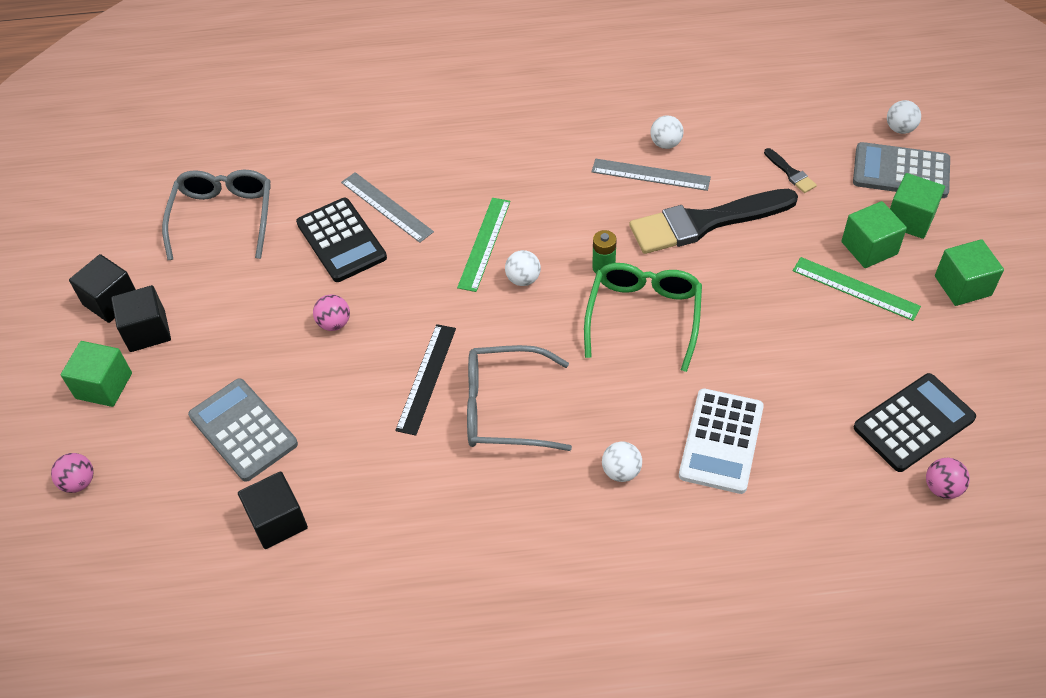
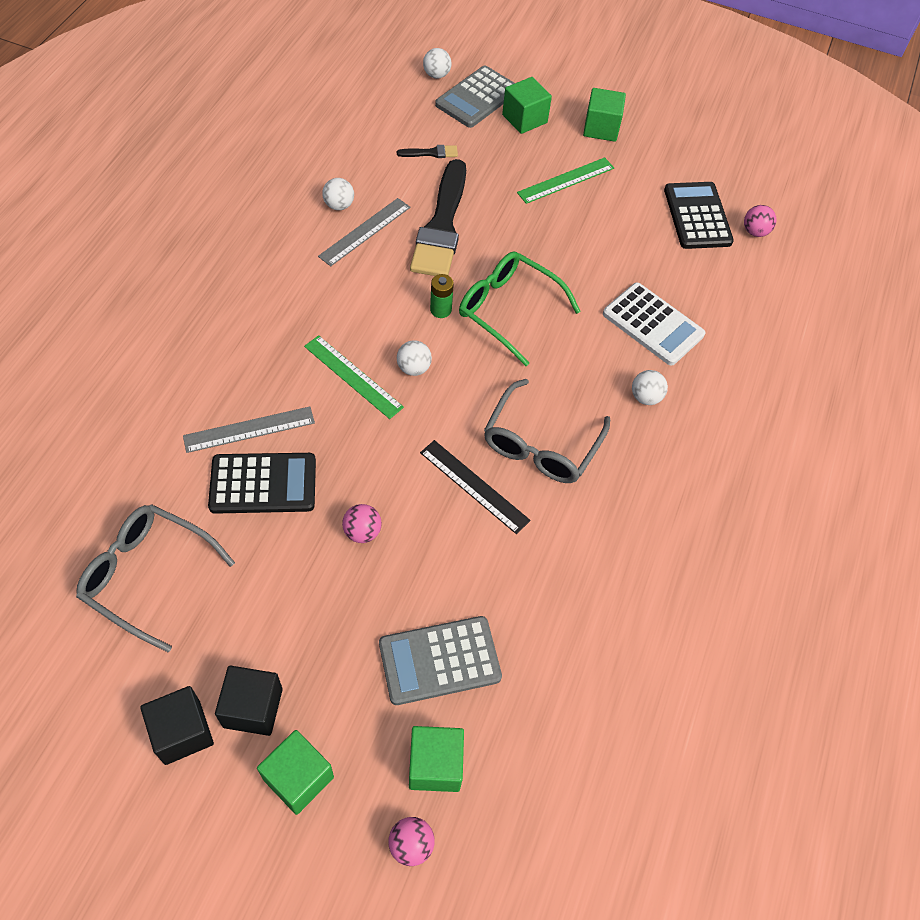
camera: 70 degrees left, 5 degrees up
(277, 521) = (559, 669): black cube -> none
(869, 248) = (535, 153): green cube -> green cube (435, 765)

